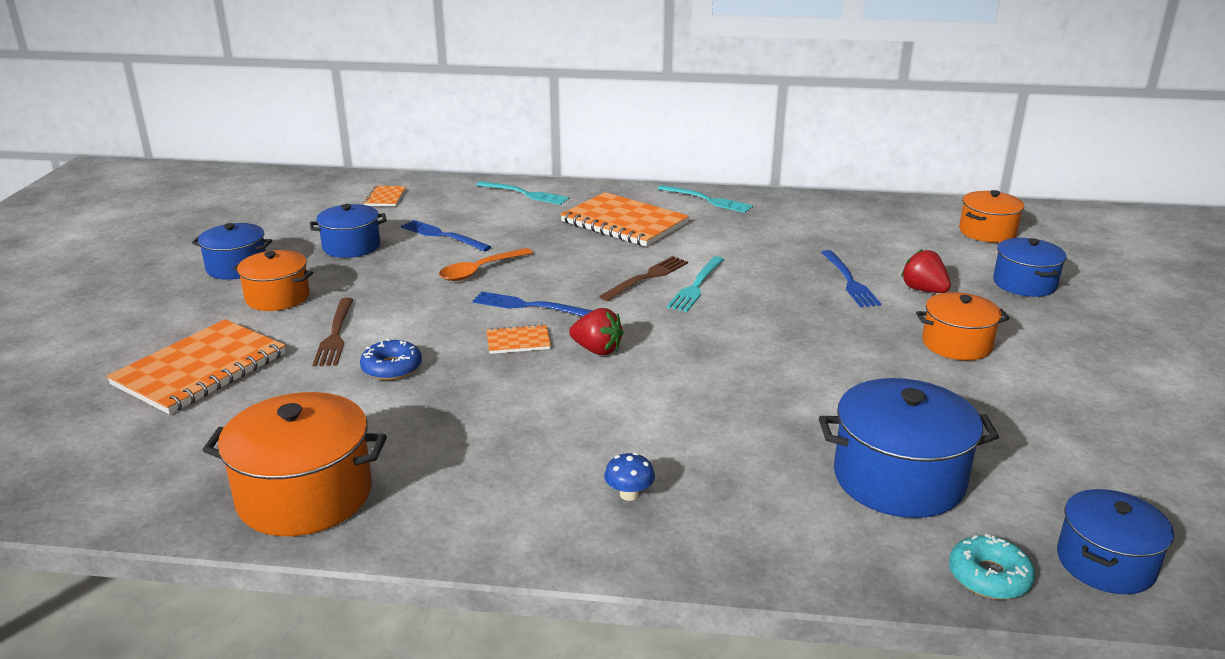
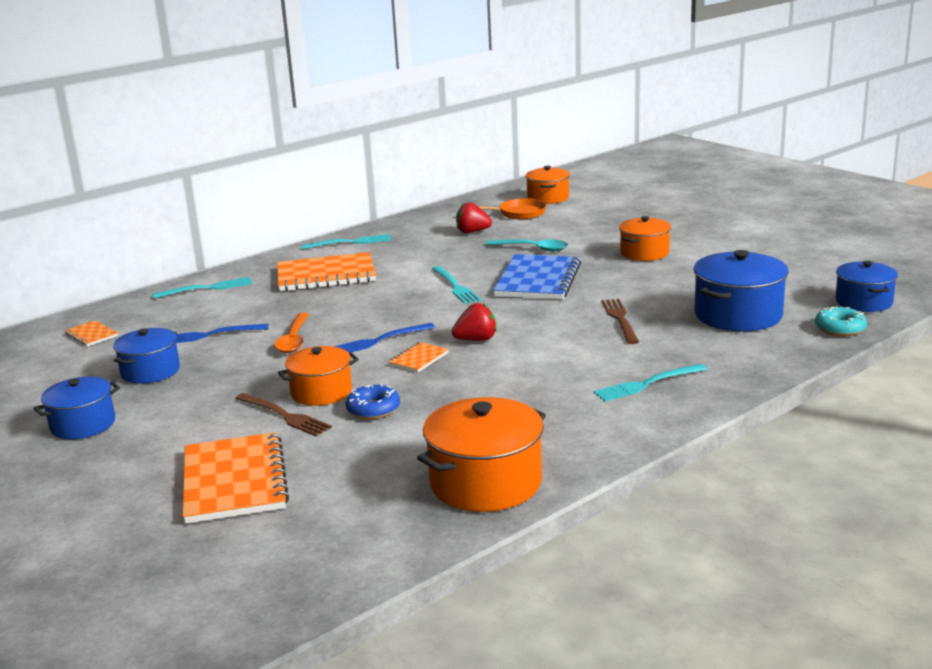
camera: 45 degrees left, 5 degrees down
(277, 297) = (175, 422): orange pot -> orange pot (321, 392)
(629, 494) = (646, 384): blue mushroom -> turquoise fork
(647, 277) = (415, 295): brown fork -> brown fork (619, 319)
(781, 318) = (538, 280): none -> blue notebook
(850, 281) = (533, 248): blue fork -> turquoise spoon
(918, 236) = (518, 213): none -> orange pan
(923, 290) = (578, 237): red strawberry -> red strawberry (472, 232)
(1024, 283) = (616, 214): blue pot -> none

